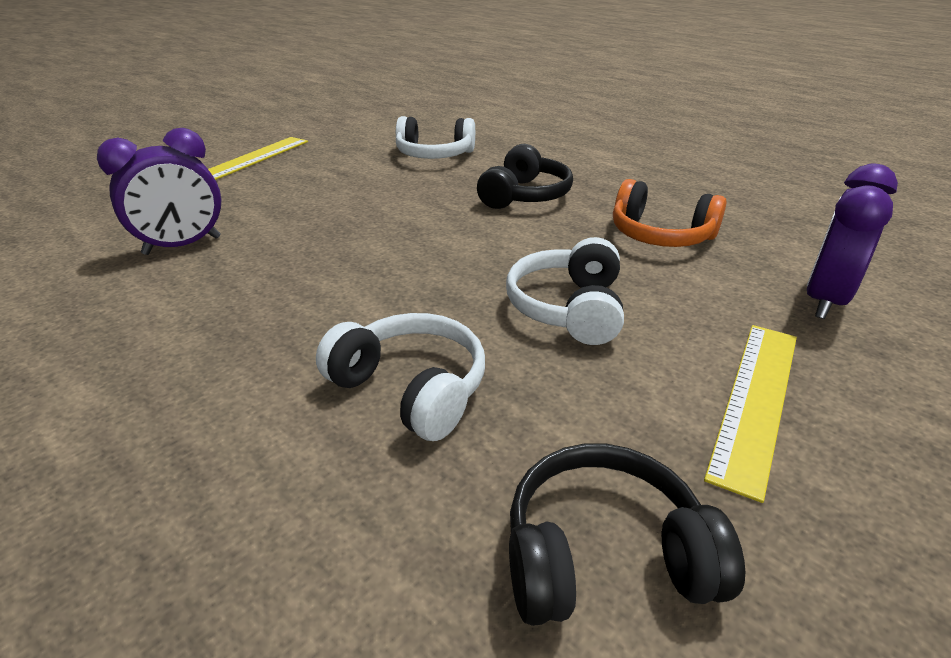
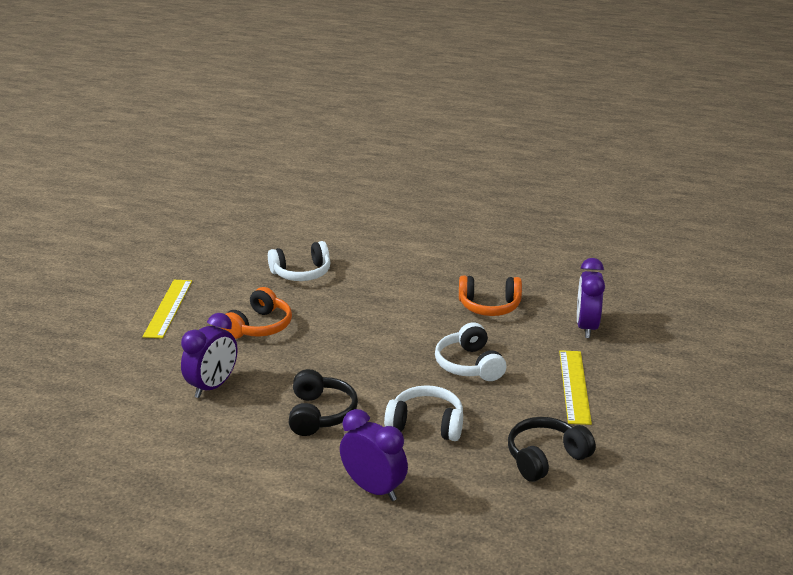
camera: 25 degrees left, 5 degrees down
(191, 491) = (373, 489): none -> purple clock
(323, 195) = (259, 326): none -> orange headphones
(524, 195) = (392, 295): black headphones -> black headphones (320, 414)

